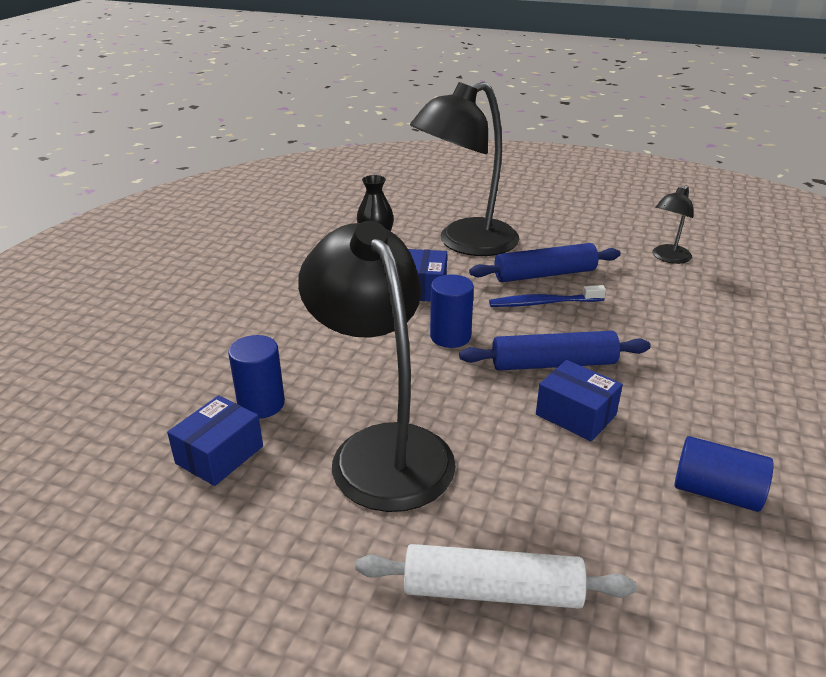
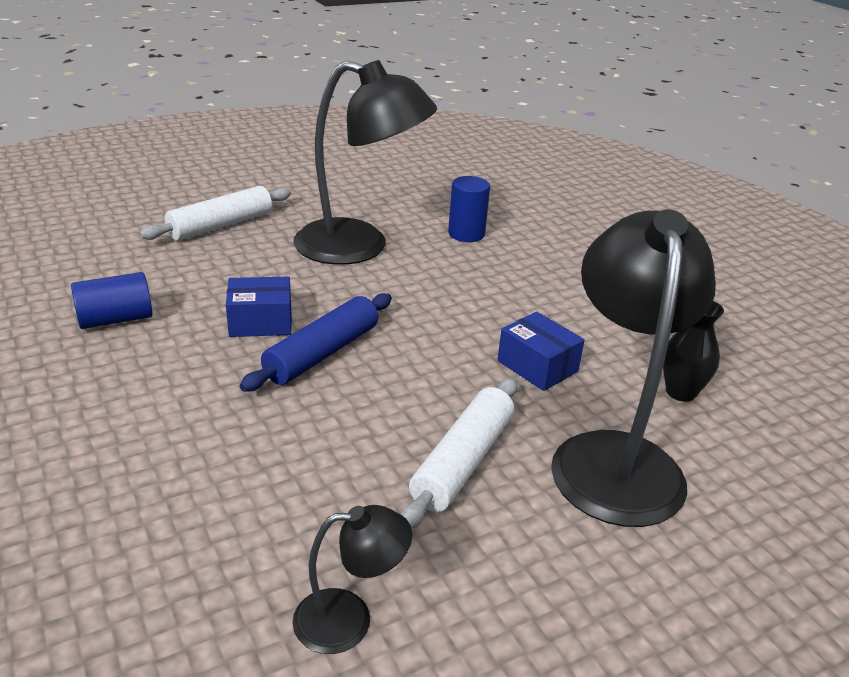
camera: 130 degrees right, 0 degrees up
(220, 455) = (436, 209): blue box -> none
(450, 337) = (435, 332): blue cylinder -> none
(543, 303) = (410, 416): blue toothbrush -> none
(544, 274) = (463, 462): blue rolling pin -> white rolling pin
(668, 258) = (349, 619): black lamp -> black lamp turned 90 degrees clockwise

